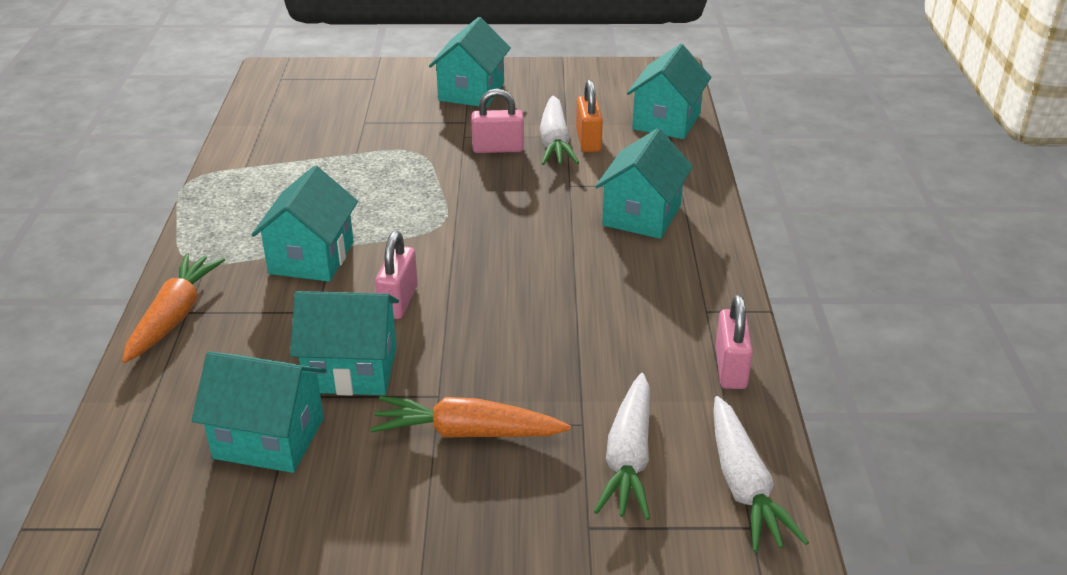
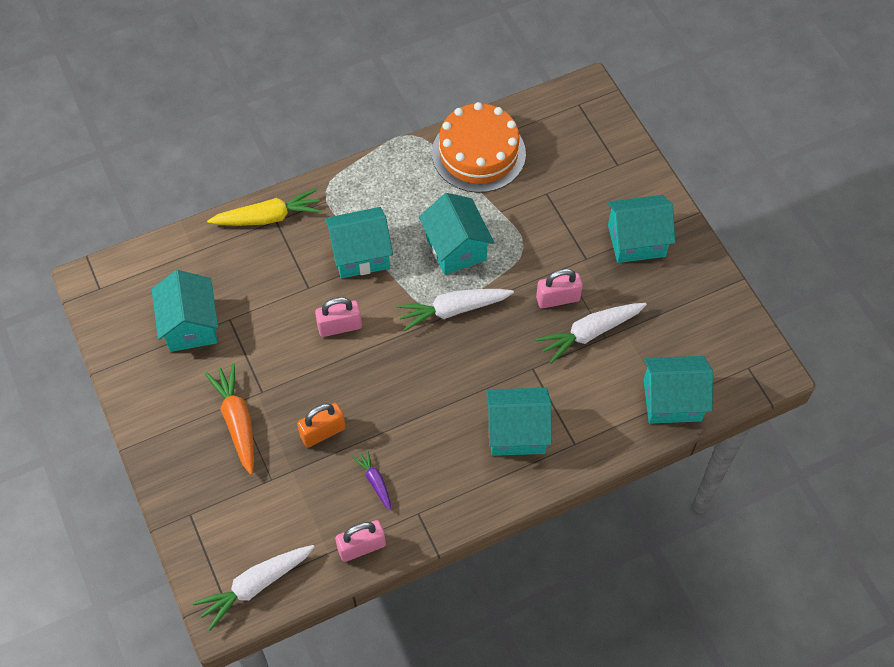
camera: 65 degrees right, 25 degrees up
(174, 316) = (268, 217): orange carrot -> yellow carrot
(268, 146) = (478, 153): none -> orange cake
(351, 370) = (263, 335): turquoise house -> turquoise house (456, 248)
(498, 149) = (558, 299): pink padlock -> pink padlock turned 75 degrees counterclockwise
(588, 141) = (606, 355): orange padlock -> orange padlock (323, 432)
(628, 457) = (253, 515): white carrot -> white carrot (453, 310)
(643, 332) = (375, 482): none -> purple carrot

